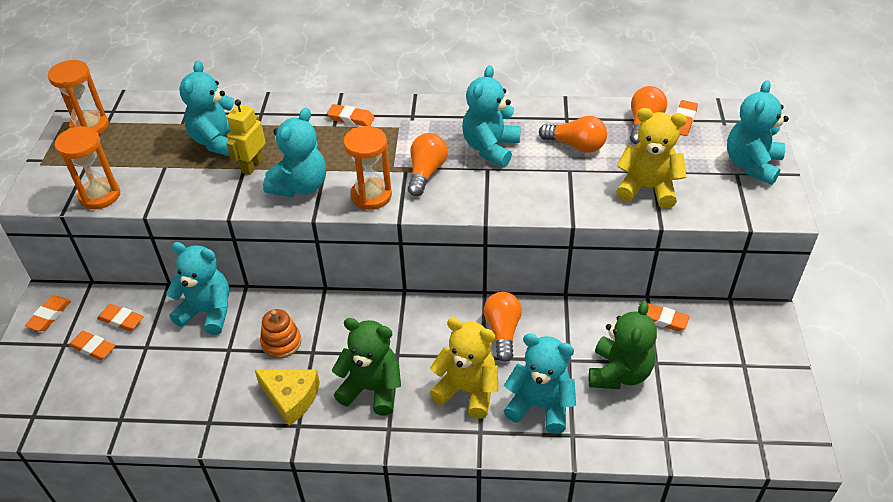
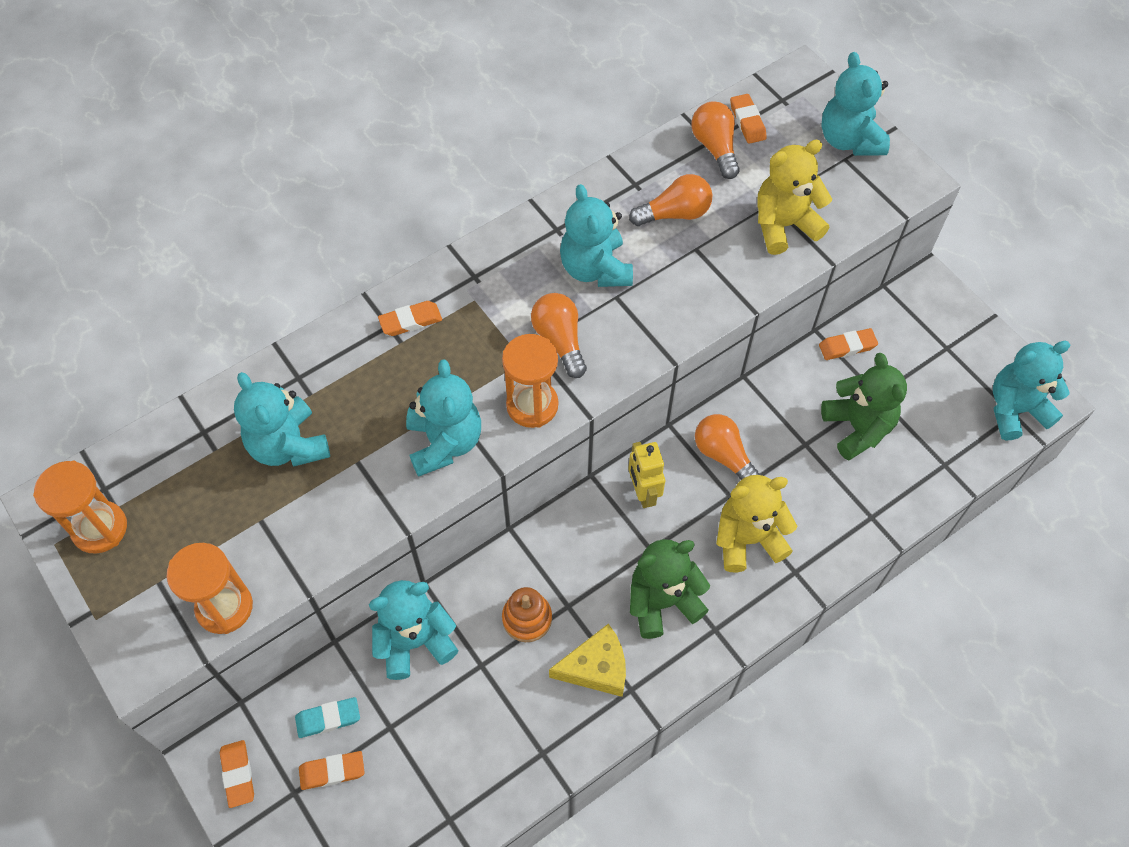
camera: 40 degrees left, 15 degrees up
(121, 320) = (328, 718): orange eraser -> turquoise eraser
(252, 165) = (363, 451): yellow robot -> yellow robot (643, 492)
(540, 405) = (822, 508): turquoise teddy bear -> turquoise teddy bear (1015, 410)

